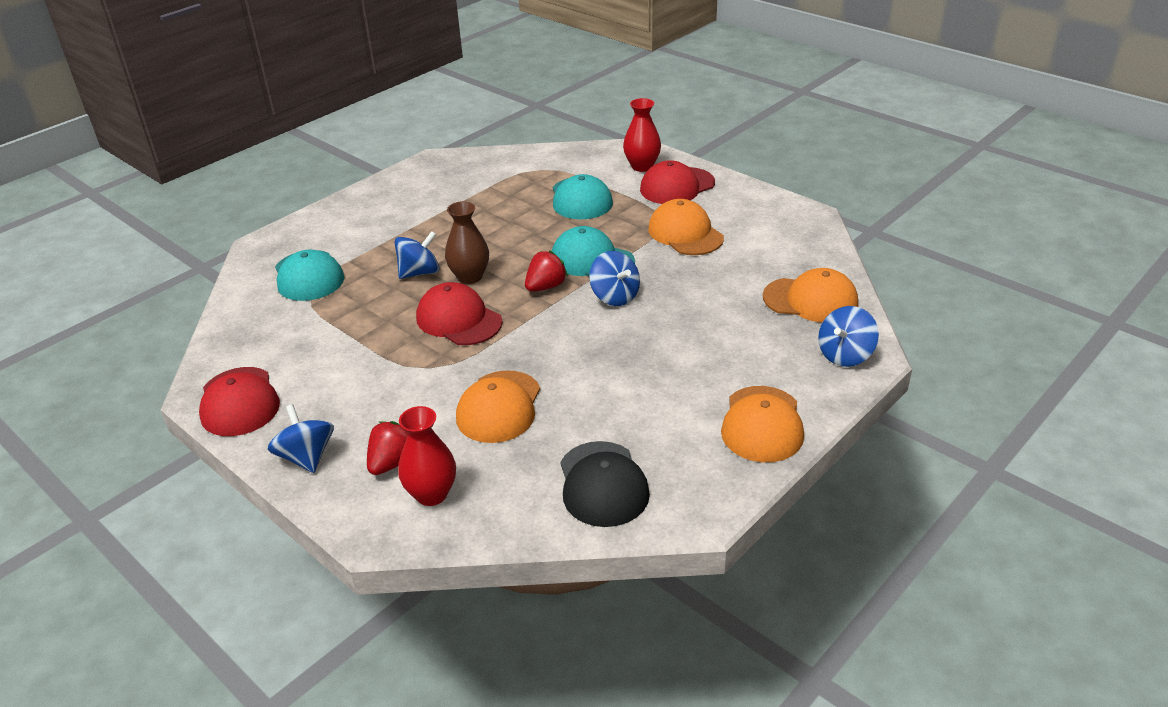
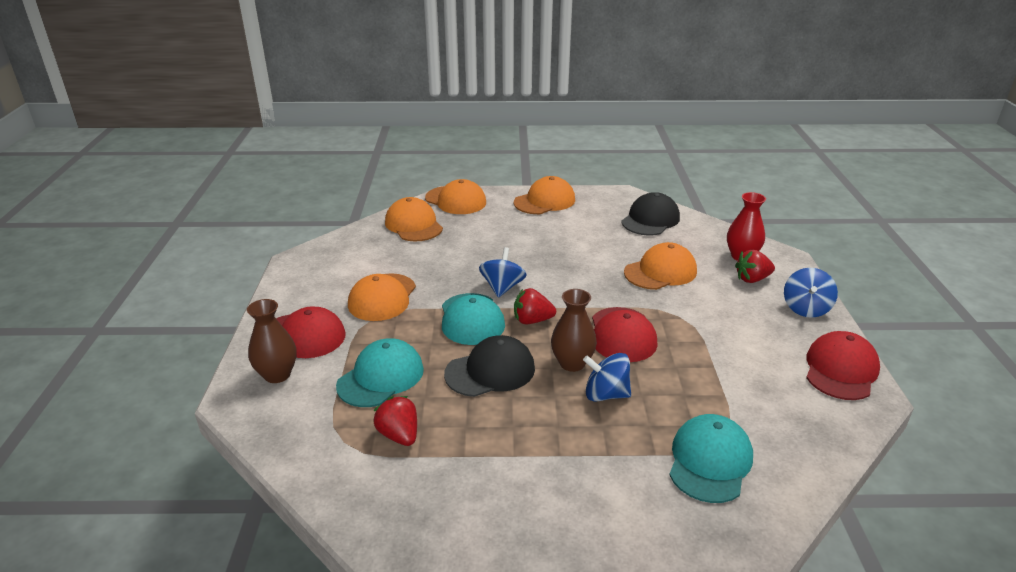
camera: 135 degrees left, 5 degrees down
(516, 186) = (399, 435): none -> red strawberry
(519, 240) = (490, 371): none -> black cap
(642, 166) = (277, 374): red vase -> brown vase
(845, 355) = (456, 200): blue spinning top -> orange cap

